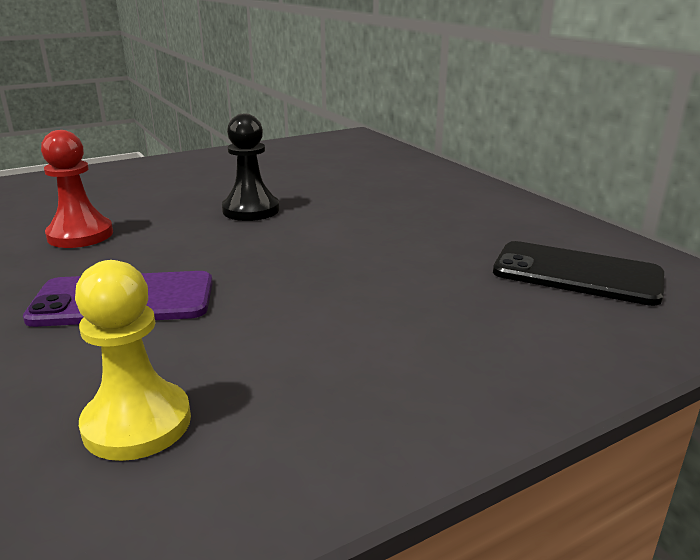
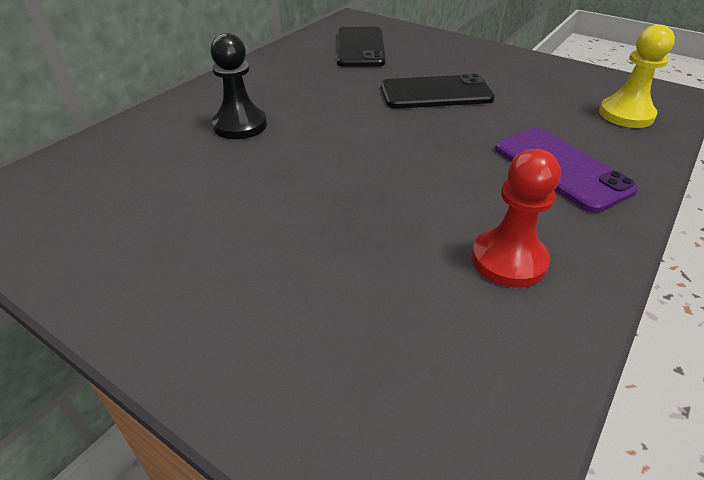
camera: 115 degrees left, 15 degrees up
(251, 210) = (351, 180): black pawn -> black pawn (240, 125)
(373, 286) = (436, 93): none -> black phone

